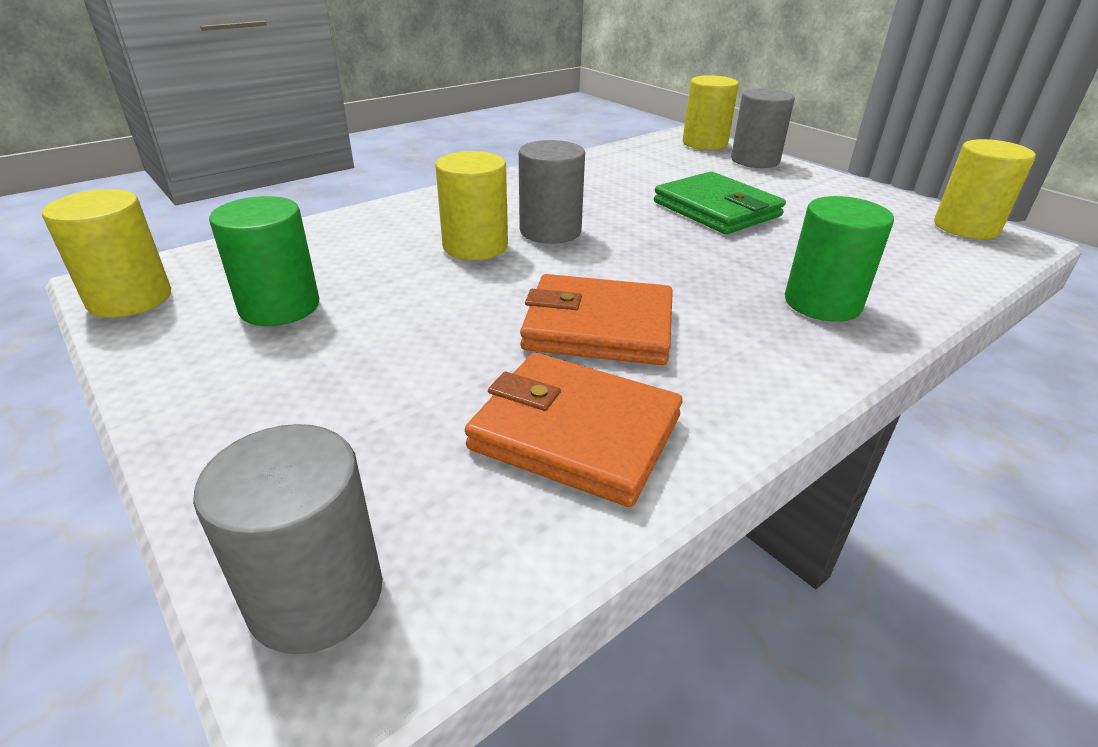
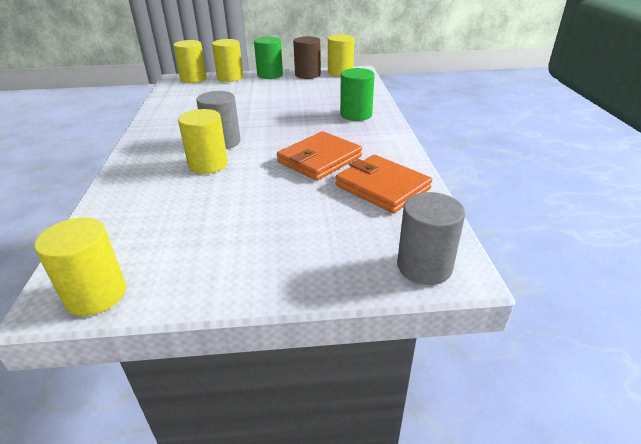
camera: 55 degrees left, 0 degrees up
(279, 307) = (190, 237): green cylinder -> green cylinder (270, 75)
(575, 432) = (382, 187): orange wallet -> orange wallet turned 75 degrees clockwise
(716, 209) = (261, 102): green wallet -> none
(755, 160) = (230, 77): grey cylinder -> yellow cylinder
(890, 205) = (307, 75): none -> brown cylinder

